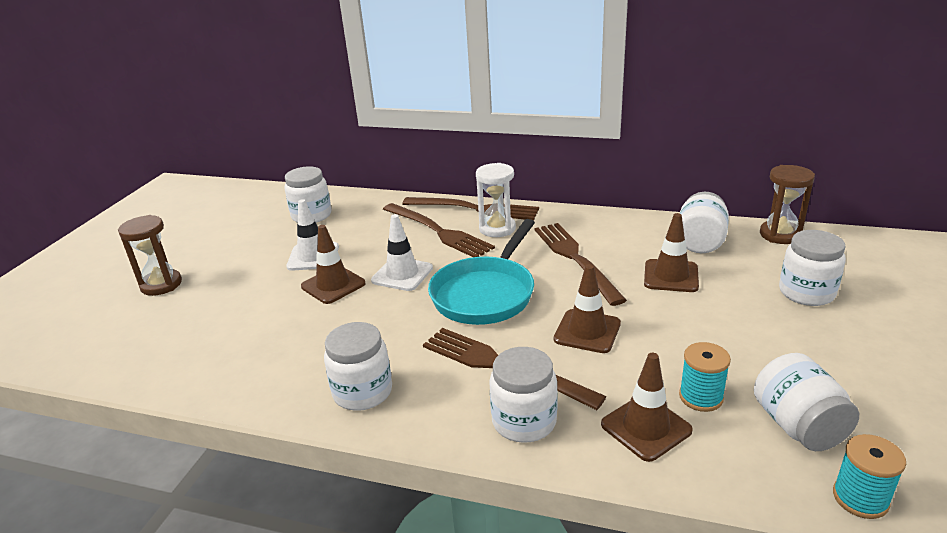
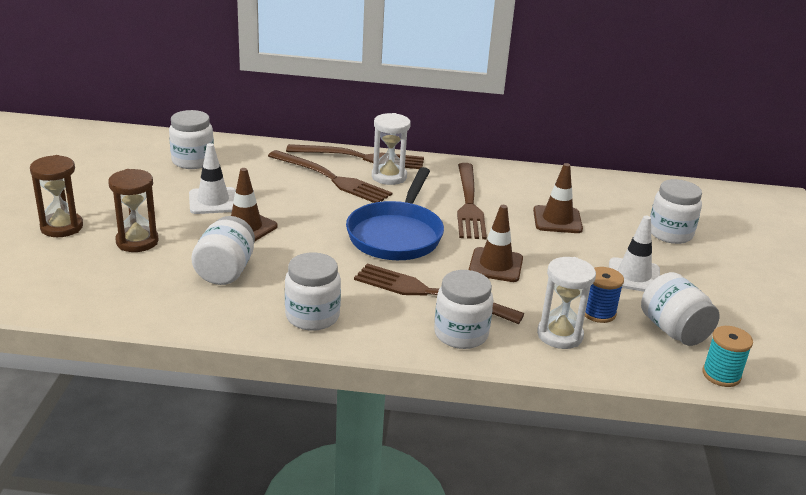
camera: 15 degrees left, 0 degrees up
(402, 274) = (310, 218): white traffic cone -> white traffic cone (633, 276)
(486, 293) = (396, 234): turquoise pan -> blue pan
(574, 258) = (469, 204): brown fork -> brown fork turned 150 degrees counterclockwise
(646, 427) = (559, 335): brown traffic cone -> white hourglass
(700, 242) = (577, 191): white jar -> white jar (225, 271)
(701, 397) = (598, 313): turquoise spool -> blue spool
(780, 235) = (643, 185): brown hourglass -> brown hourglass (137, 241)

